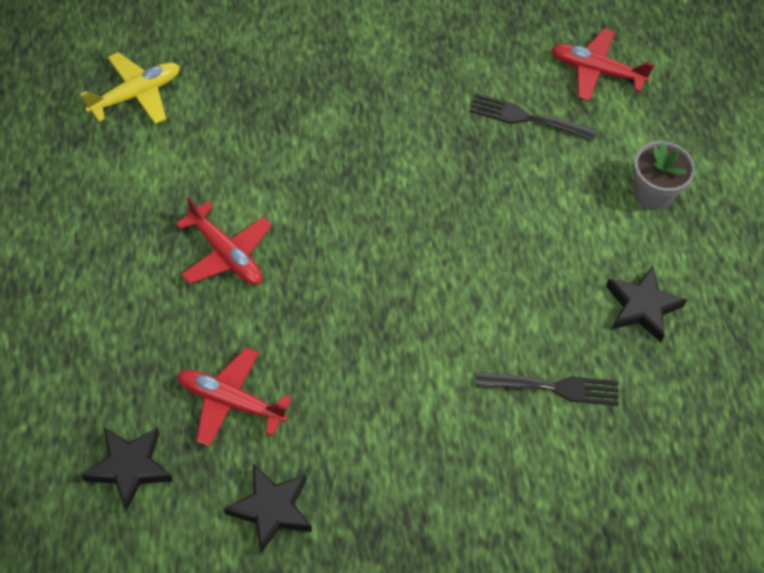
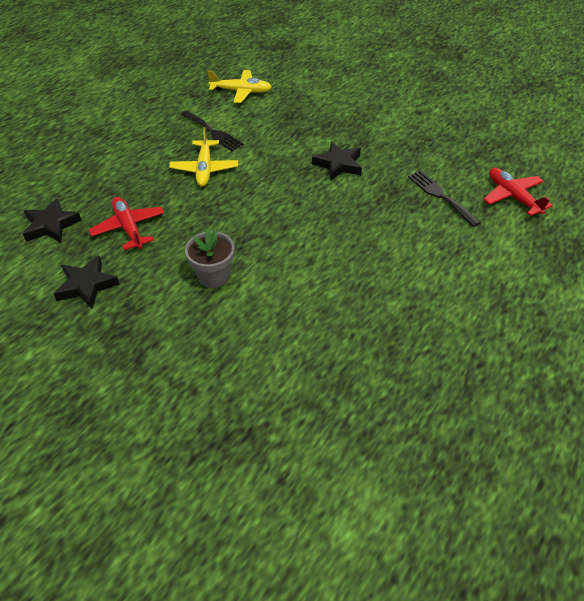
camera: 45 degrees right, 10 degrees down
(226, 254) = (204, 169): red plane -> yellow plane
(554, 387) = (307, 331): black fork -> black fork (213, 132)
(642, 307) = (414, 326): black star -> black star (338, 164)
(653, 194) = (486, 273): grey flower pot -> grey flower pot (213, 276)

